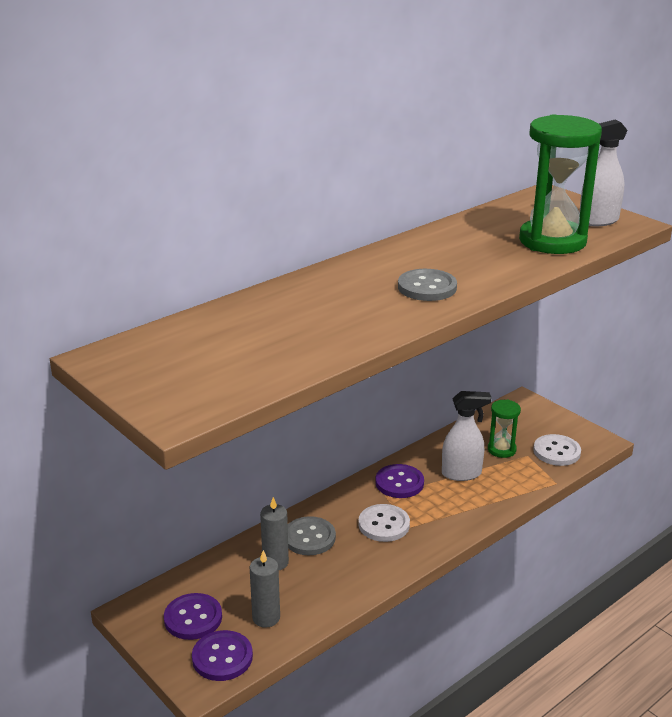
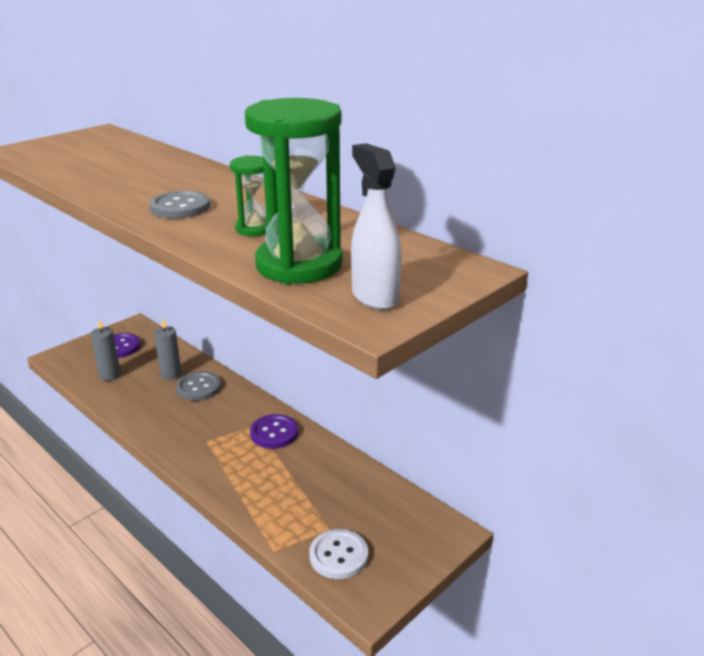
camera: 85 degrees right, 0 degrees up
(222, 657) = (77, 361): purple button -> none
(384, 524) = (211, 425): white button -> none
(462, 474) = (290, 474): white spray bottle -> none
(501, 449) = (338, 506): green hourglass -> green hourglass (254, 229)

